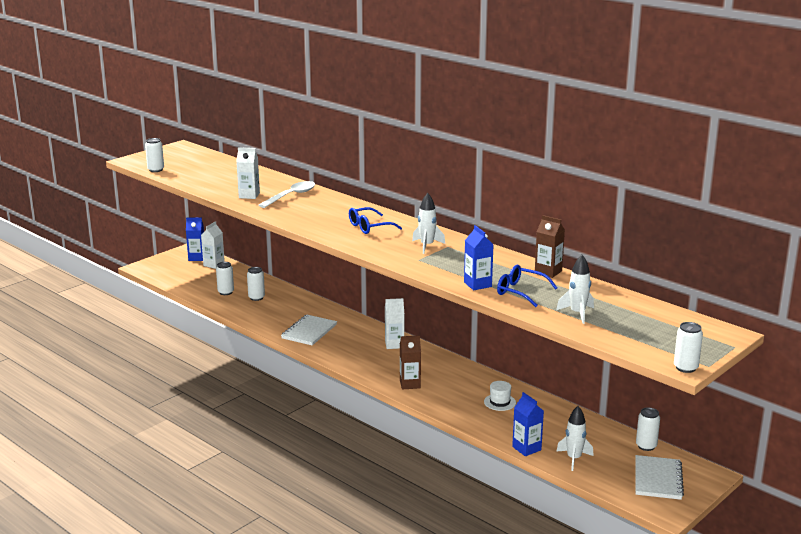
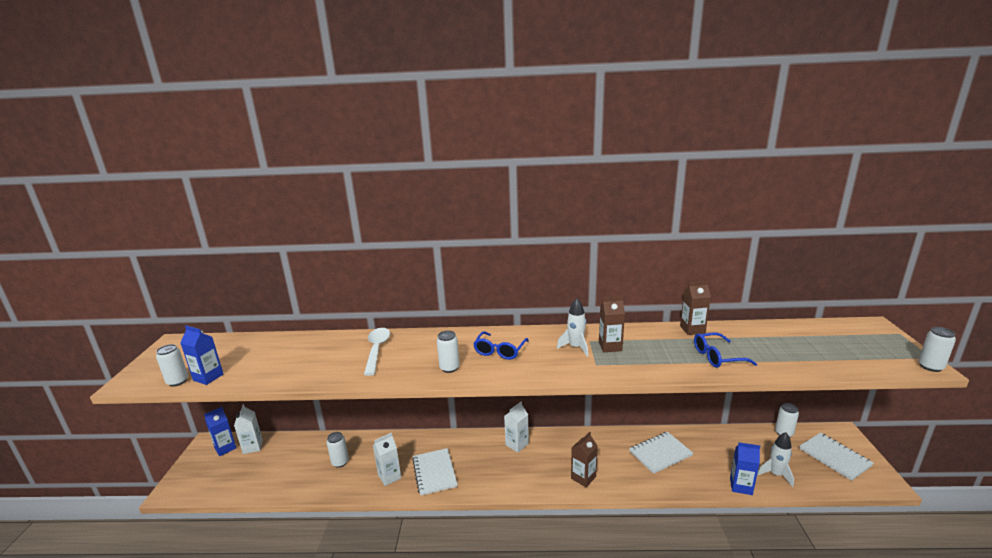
camera: 40 degrees left, 0 degrees up
(226, 292) = (302, 473): white can -> white can (449, 368)
(249, 195) = (334, 367): white carton -> white carton (389, 476)
(454, 255) = (610, 346): none -> brown carton
(477, 284) = (681, 366): blue carton -> blue carton (208, 377)
(500, 402) = (660, 453): white hat -> white notebook
(577, 313) = (785, 356): white rocket -> none

